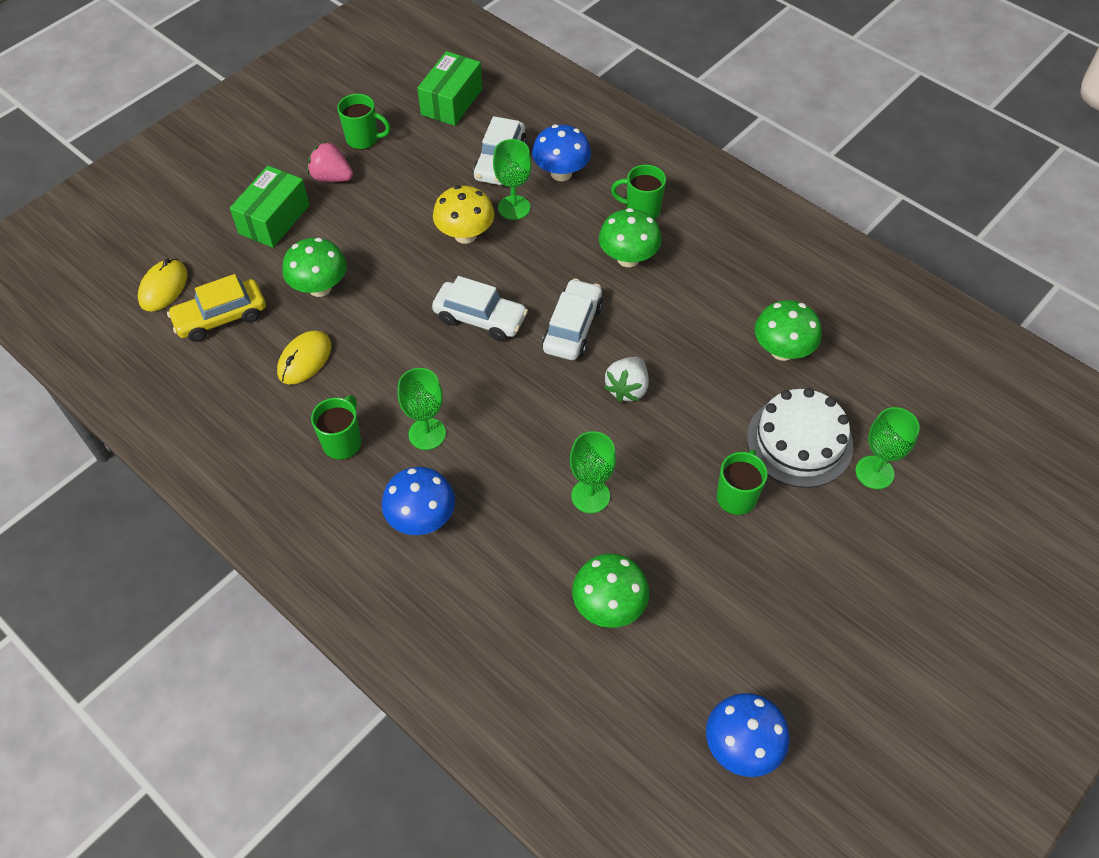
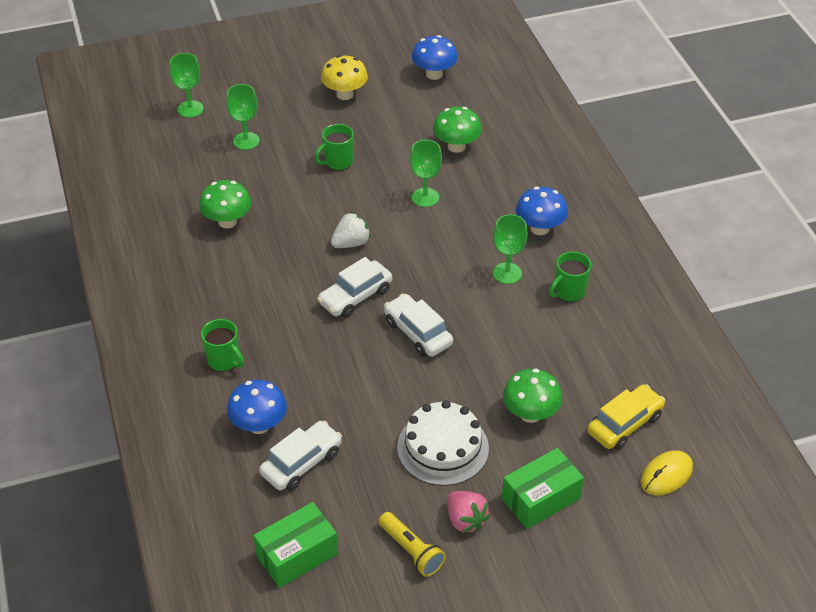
camera: 150 degrees left, 10 degrees down
(221, 317) = (624, 424): yellow car -> yellow car turned 45 degrees counterclockwise
(304, 359) = (570, 360): yellow mouse -> none
(363, 139) = (411, 551): green mug -> yellow flashlight
(465, 235) = (382, 405): yellow mushroom -> yellow mushroom (345, 94)
(514, 207) = (324, 411): green goblet -> green goblet (190, 109)
(628, 258) = (270, 327): green mushroom -> none
(799, 441) = (272, 172): white cake -> white cake (443, 447)

